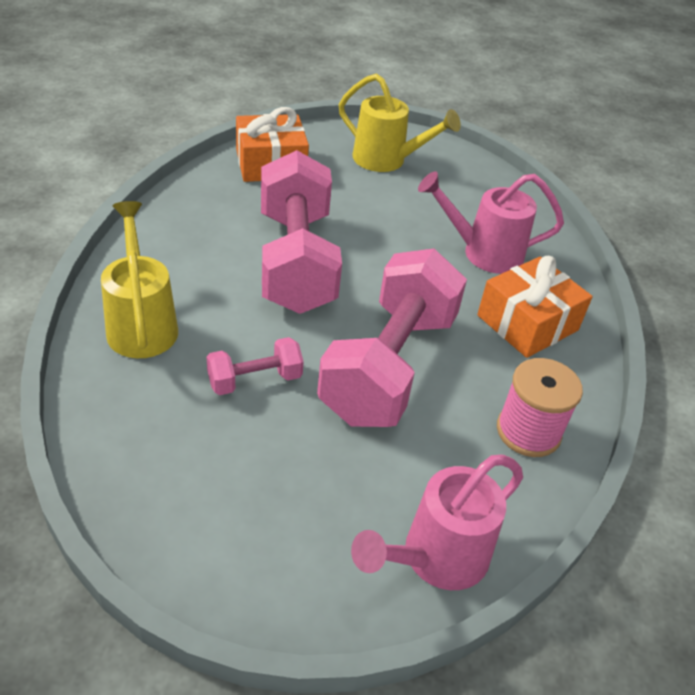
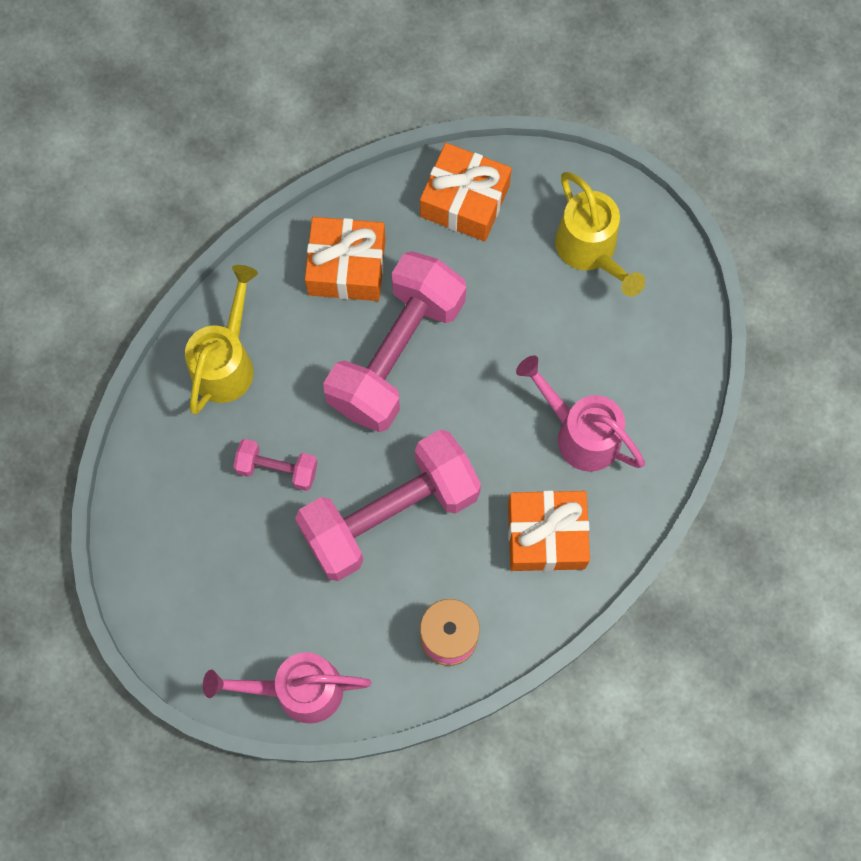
camera: 40 degrees right, 30 degrees up
(207, 227) = (346, 267): none -> orange gift

